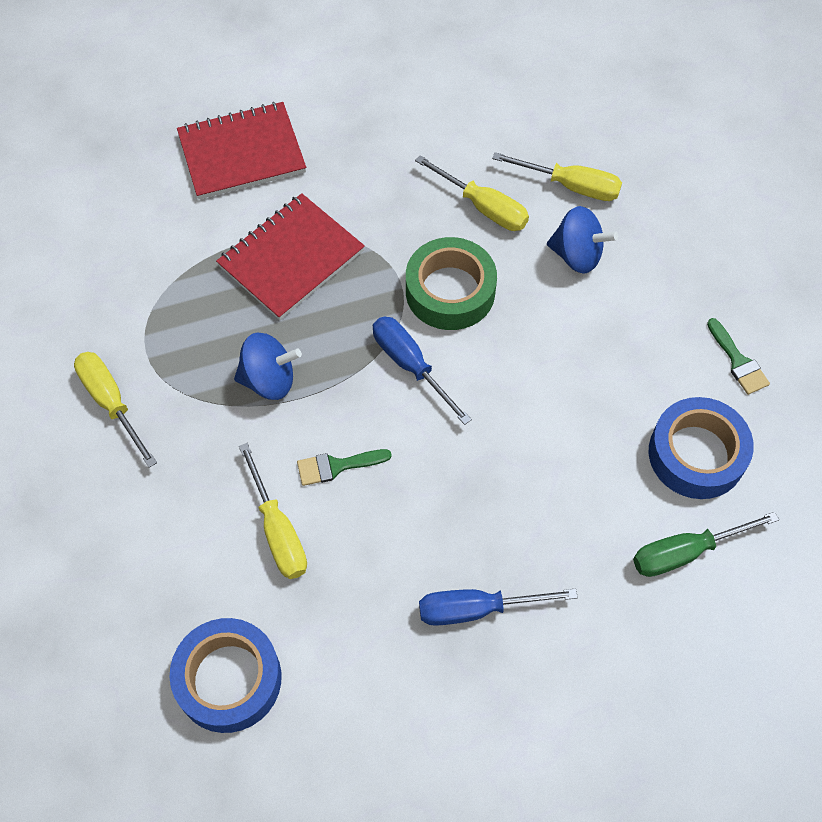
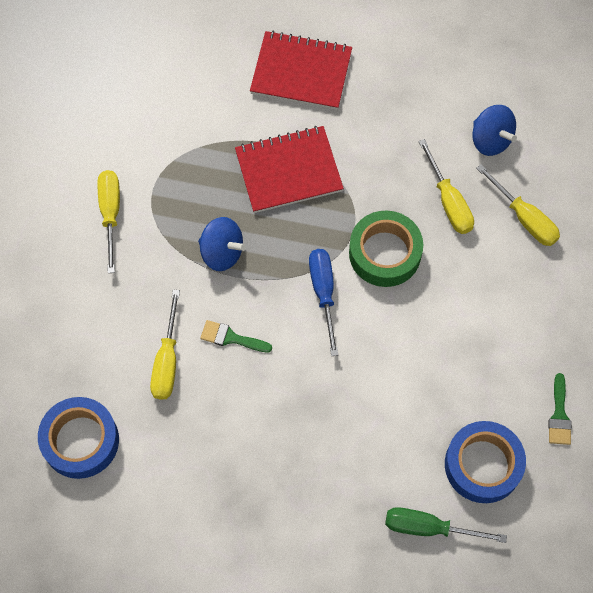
camera: 30 degrees right, 5 degrees up
(477, 609) = (263, 485): blue screwdriver -> none
(577, 255) = (494, 274): blue spinning top -> blue spinning top (490, 140)

